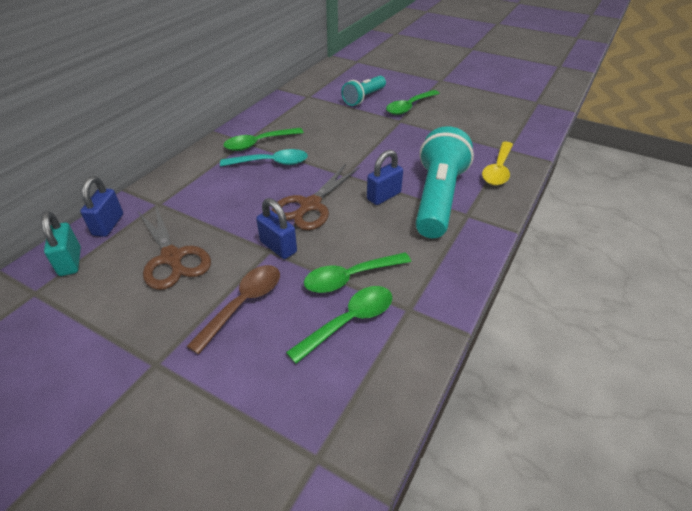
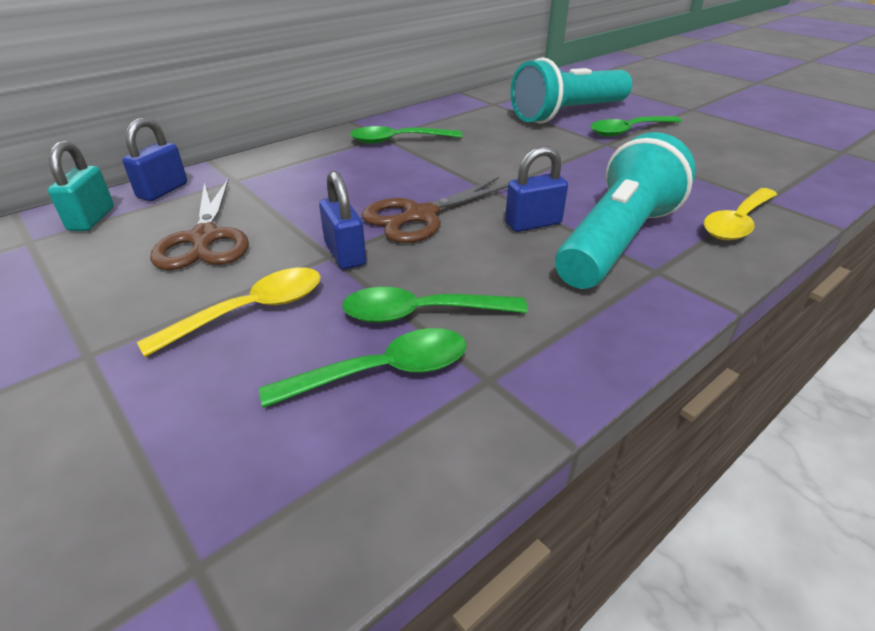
camera: 20 degrees right, 5 degrees down
(243, 304) = (251, 311): brown spoon -> yellow spoon
(271, 163) = (400, 162): turquoise spoon -> none
(364, 98) = (567, 114): turquoise flashlight -> turquoise flashlight, size x1.71

